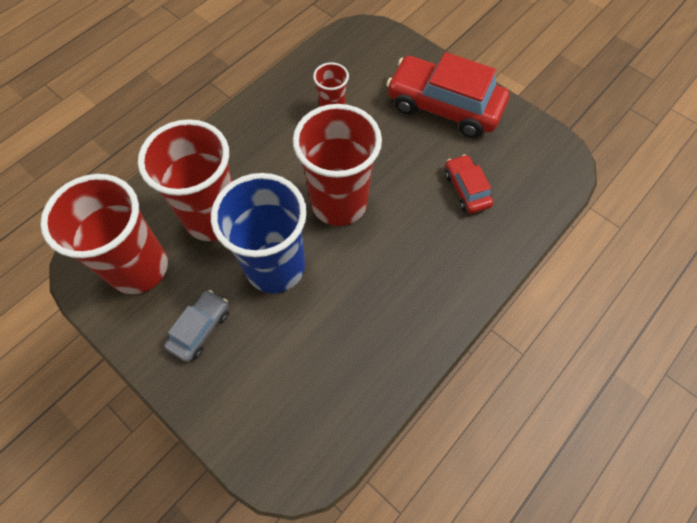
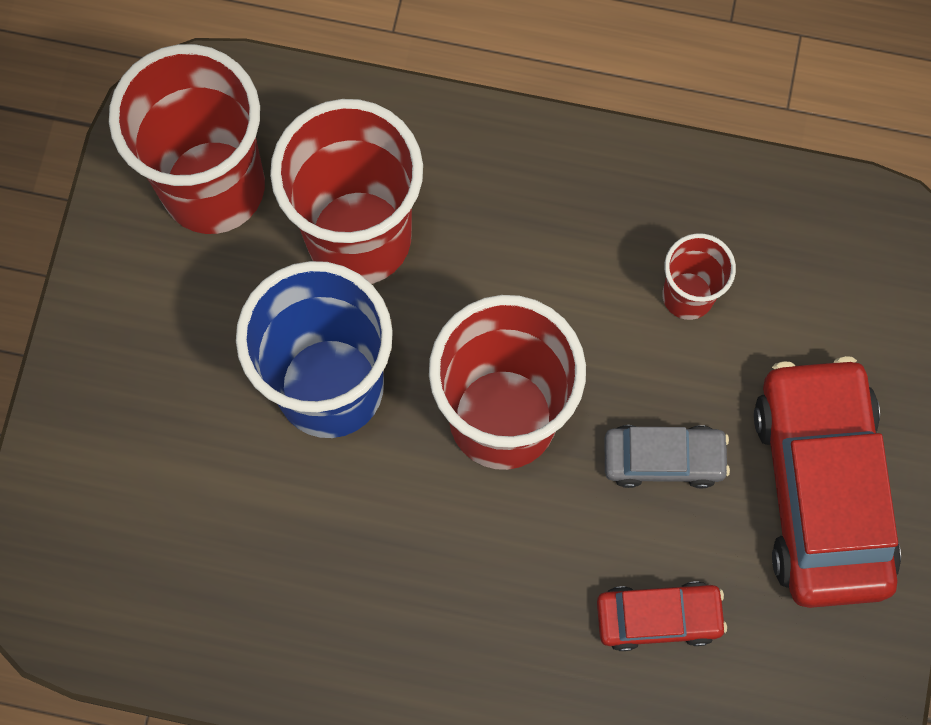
camera: 60 degrees right, 10 degrees up
(200, 328) = (171, 341): grey car -> grey car (663, 459)
(466, 189) = (658, 617): red car -> red car turned 45 degrees clockwise

